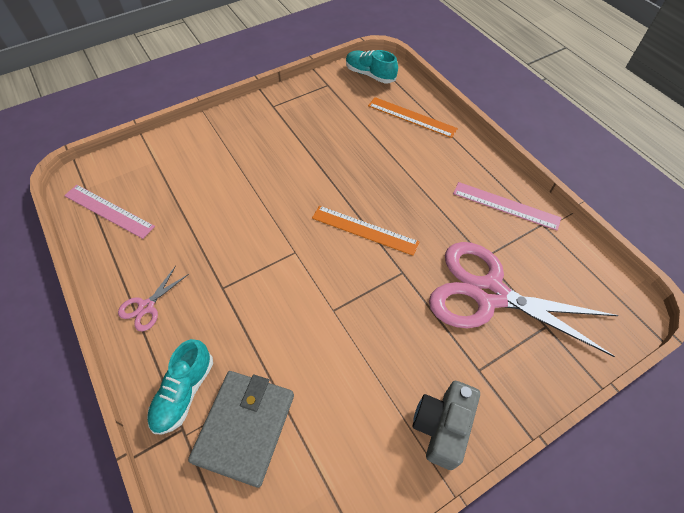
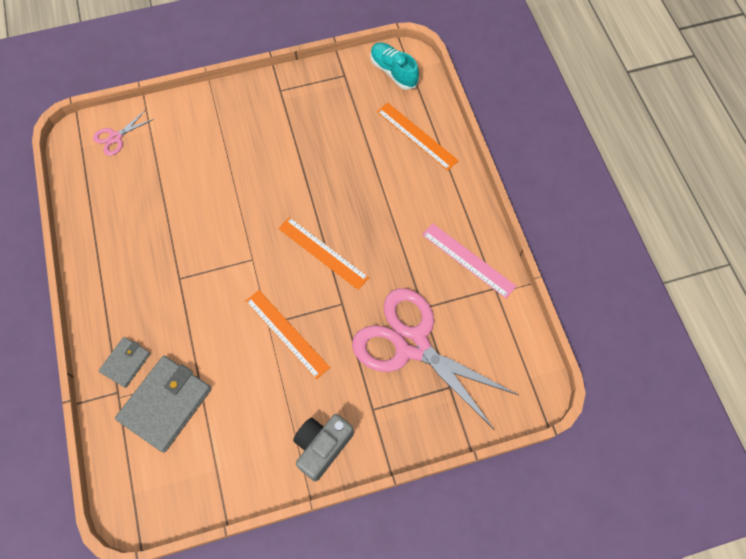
camera: 15 degrees right, 10 degrees up
(108, 211) = (97, 176): pink ruler -> none
(146, 306) = (111, 280): pink scissors -> pink scissors (115, 137)
(184, 392) = (126, 363): turquoise shoe -> grey wallet
(357, 315) = (287, 333): none -> orange ruler

